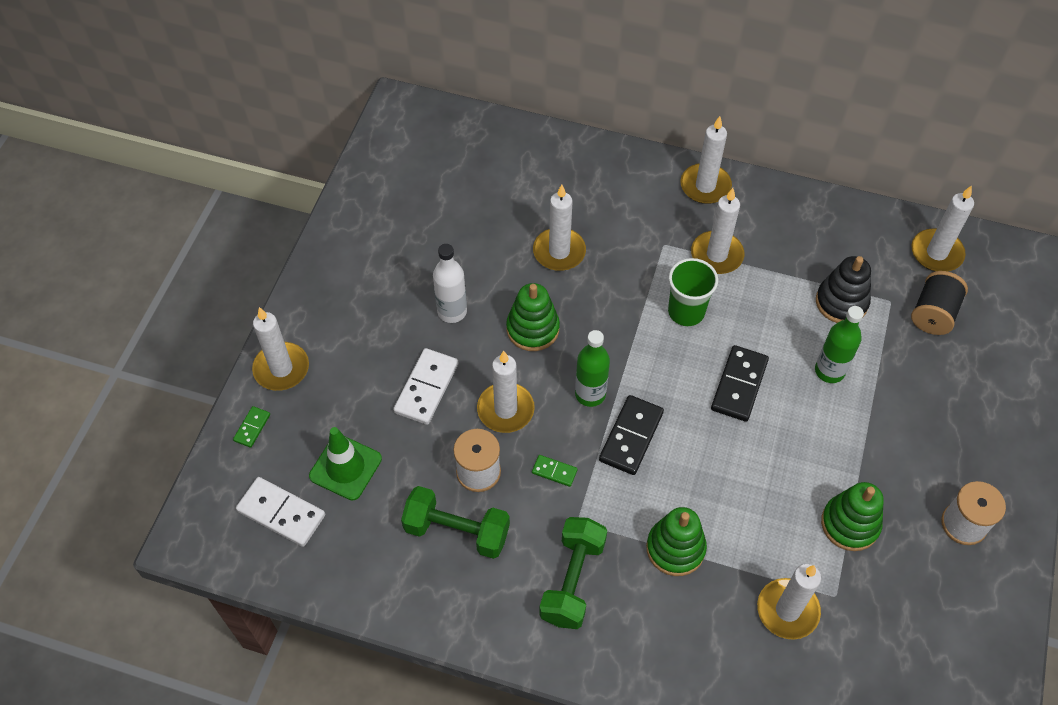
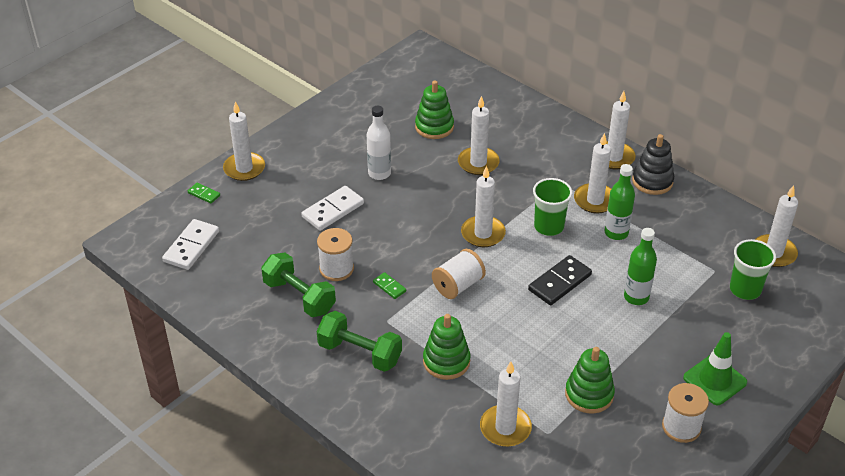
camera: 25 degrees right, 15 degrees down
(252, 427) = (204, 194): green domino -> green domino turned 75 degrees clockwise
(281, 513) = (191, 246): white domino -> white domino turned 60 degrees clockwise
(345, 467) = (249, 236): green traffic cone -> green traffic cone (714, 380)
(505, 409) = (379, 240): white candle -> white candle (483, 234)
(533, 329) = (429, 201): green stacking toy -> green stacking toy (434, 127)
(572, 580) = (360, 353): green dumbbell -> green dumbbell turned 75 degrees clockwise
(590, 394) = (445, 251): green bottle -> green bottle (616, 233)
(631, 436) = (458, 285): black domino -> white spool
(841, 302) = (674, 259): black stacking toy -> black stacking toy (652, 181)
(933, 313) = (745, 289): black spool -> green cup

